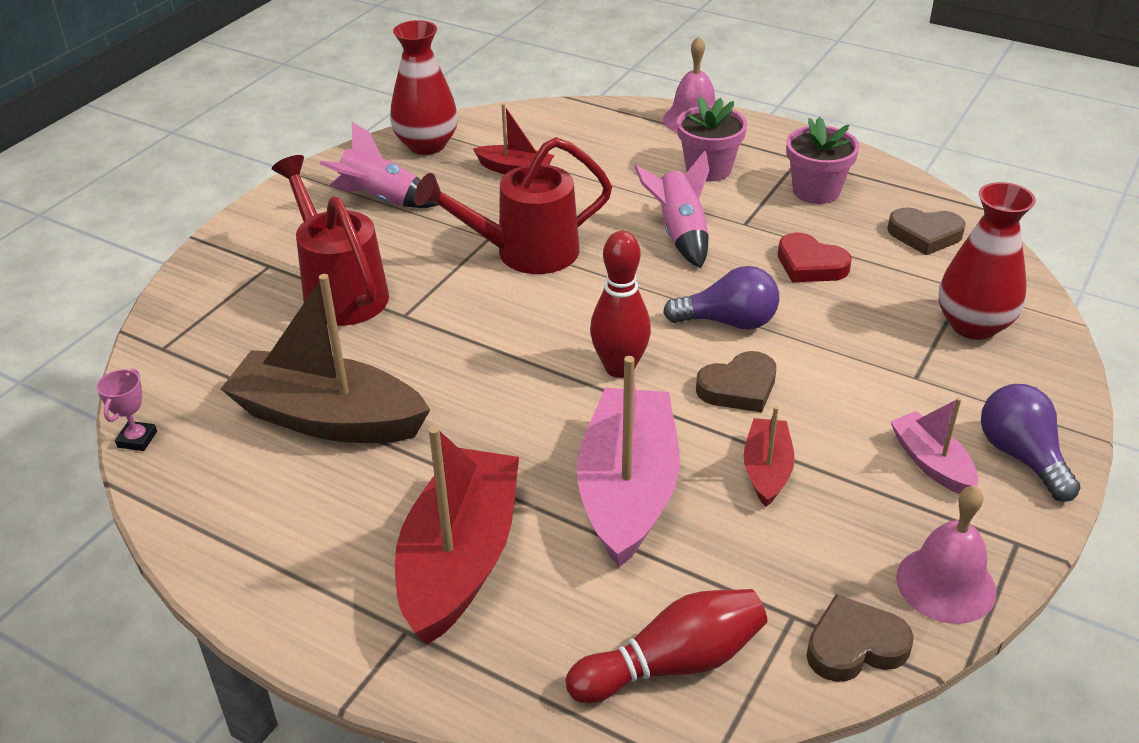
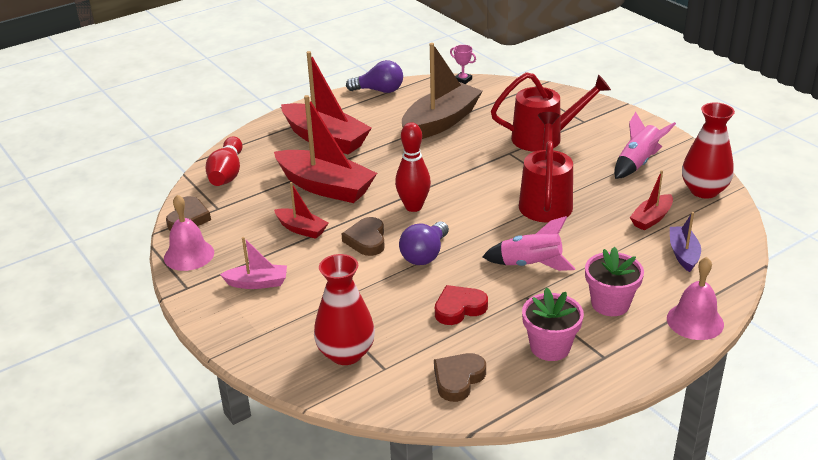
camera: 115 degrees right, 5 degrees down
(577, 141) = (683, 254): none -> purple boat
(628, 490) = (325, 187): pink boat -> red boat
(1021, 456) = (232, 317): purple light bulb -> purple light bulb (379, 90)

